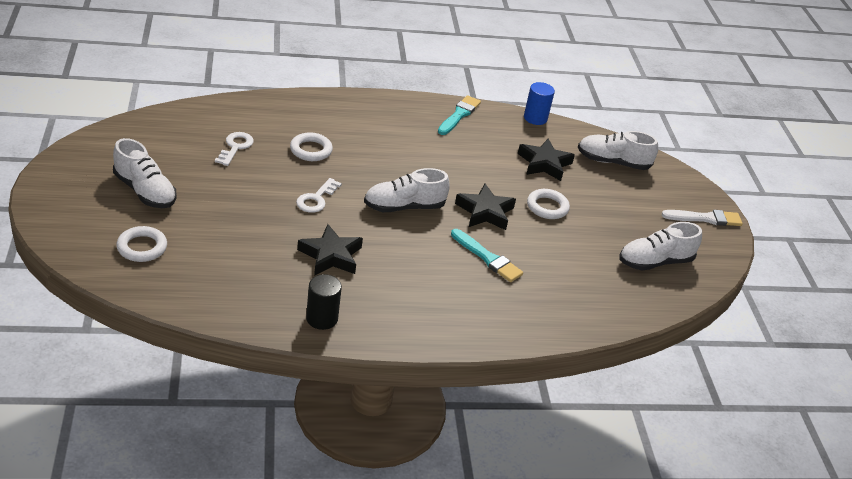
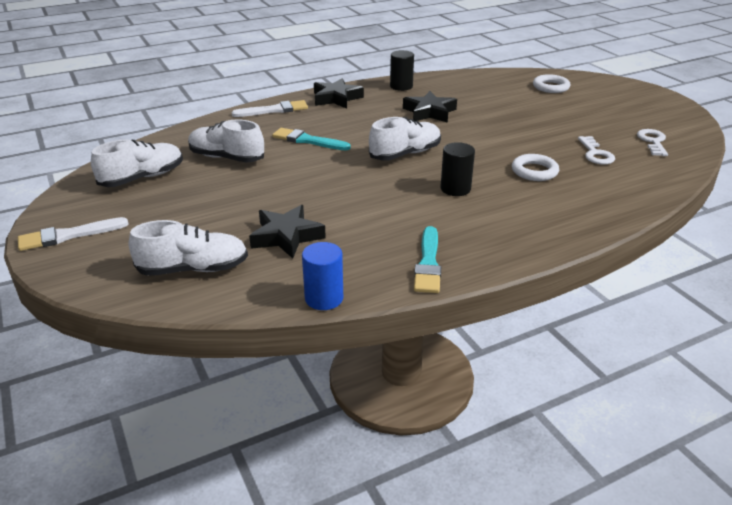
camera: 165 degrees right, 5 degrees down
(145, 191) = (602, 110): white shoe -> white shoe (226, 158)
(316, 199) = (481, 139): white key -> white key (653, 141)
(392, 158) = (455, 189): none -> black cylinder
(485, 212) = (329, 170): black star -> black star (336, 98)
(505, 325) = (274, 110): none -> white brush
(547, 207) = (267, 192): white ring -> none

